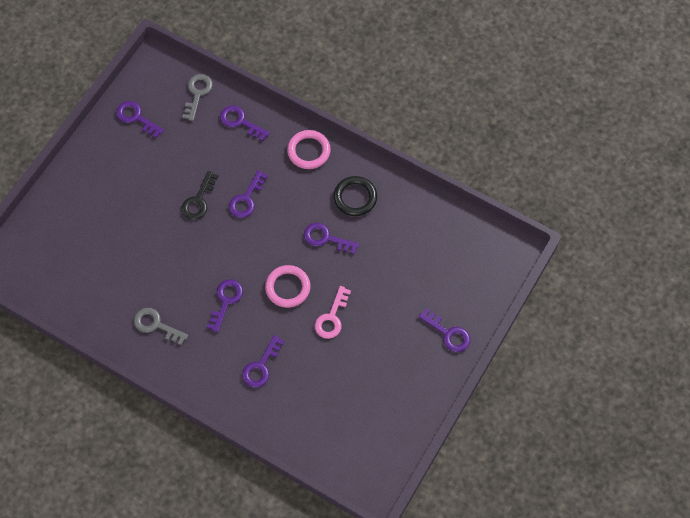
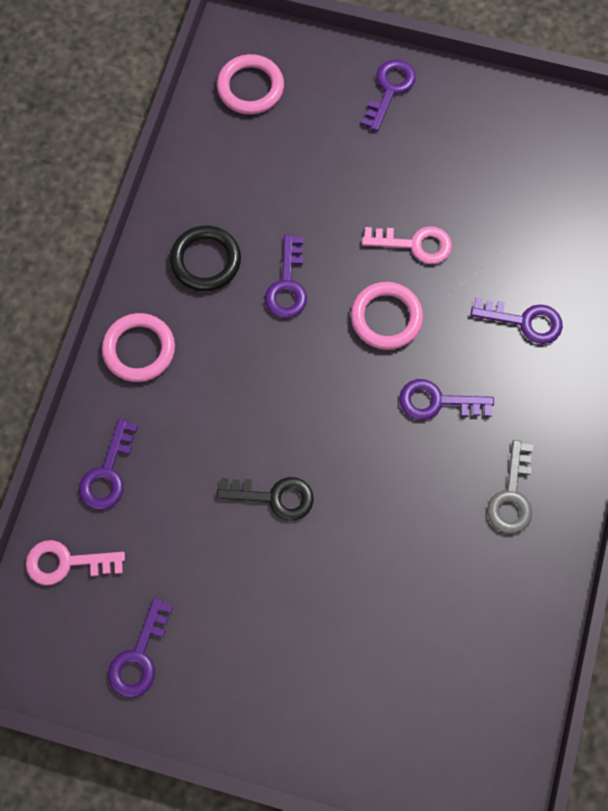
camera: 105 degrees left, 5 degrees up
(197, 93) = (66, 563): grey key -> pink key
(246, 199) = (251, 421): purple key -> none
(471, 250) = (250, 87): none -> pink ring

